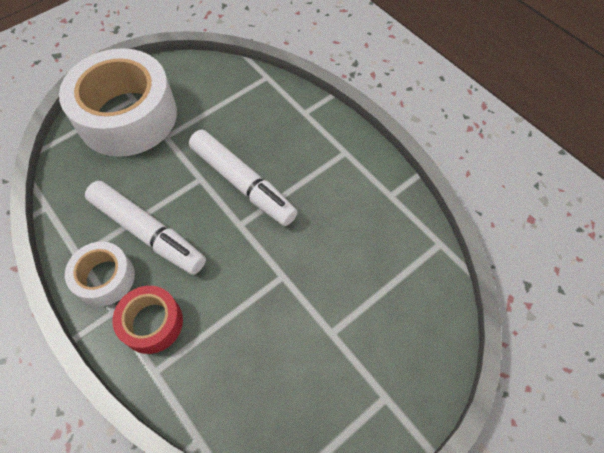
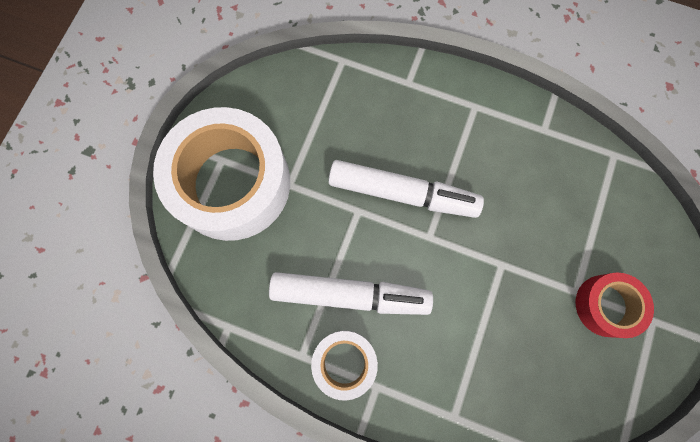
camera: 30 degrees left, 15 degrees up
(152, 323) = (420, 377): red tape -> red tape (606, 305)

